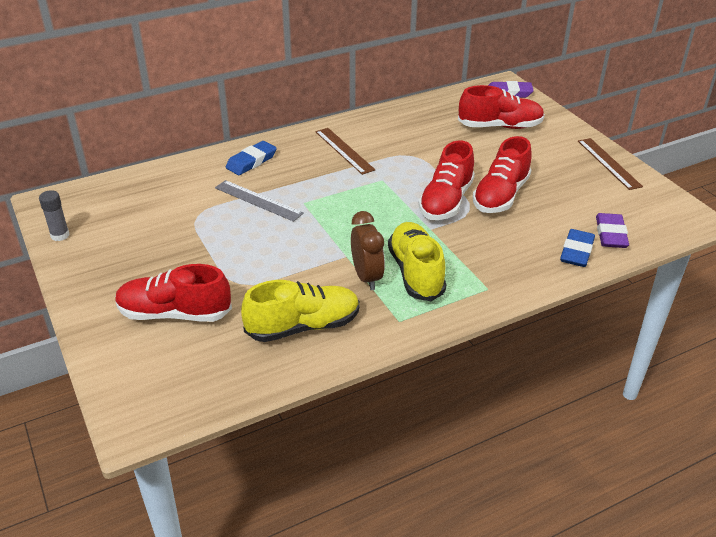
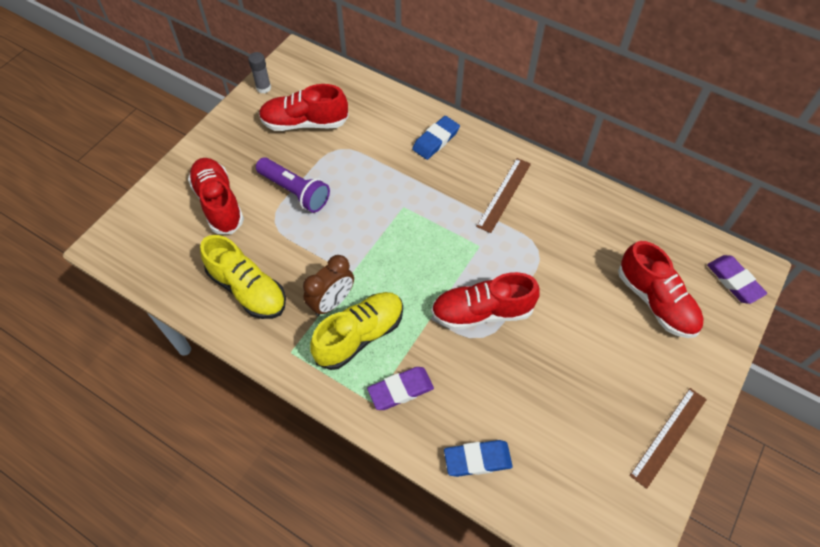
camera: 60 degrees right, 20 degrees up
(217, 258) = (295, 191): none -> purple flashlight
(251, 161) = (436, 140): blue eraser -> blue eraser turned 60 degrees counterclockwise
(258, 200) = (385, 175): grey ruler -> none
(500, 196) = (525, 354): red shoe -> red shoe (305, 123)
(611, 234) = (530, 483): purple eraser -> purple eraser (400, 390)

